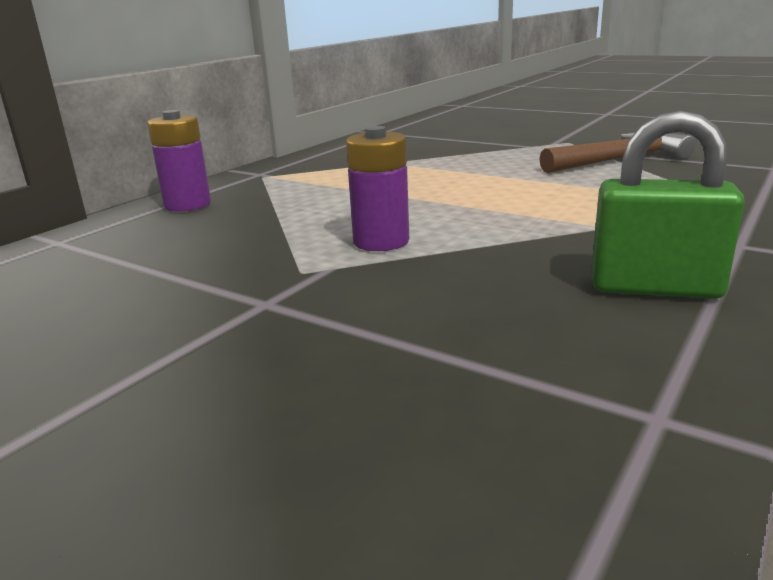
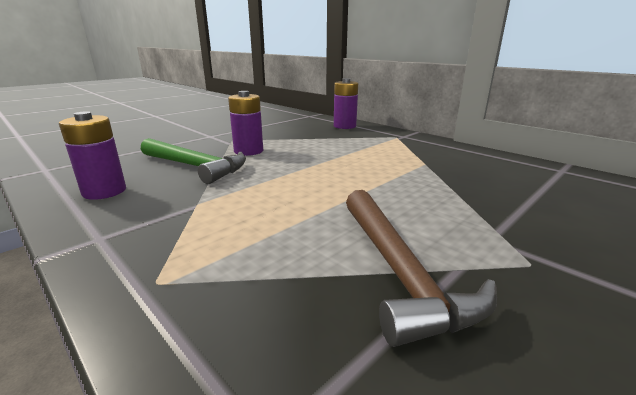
camera: 100 degrees right, 0 degrees up
(489, 259) = (195, 166): none -> green hammer
(655, 288) = (104, 191): green padlock -> purple battery

